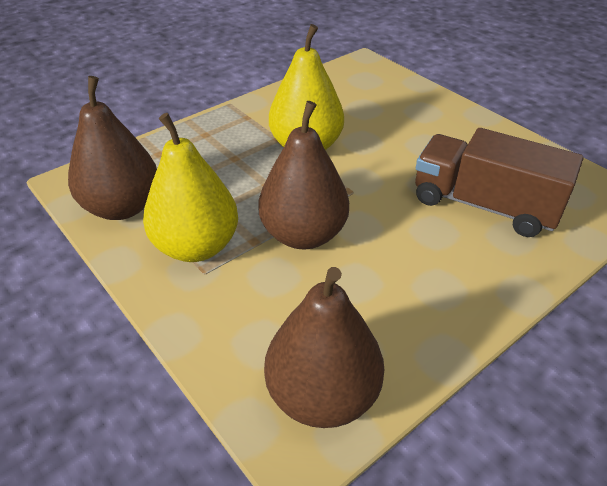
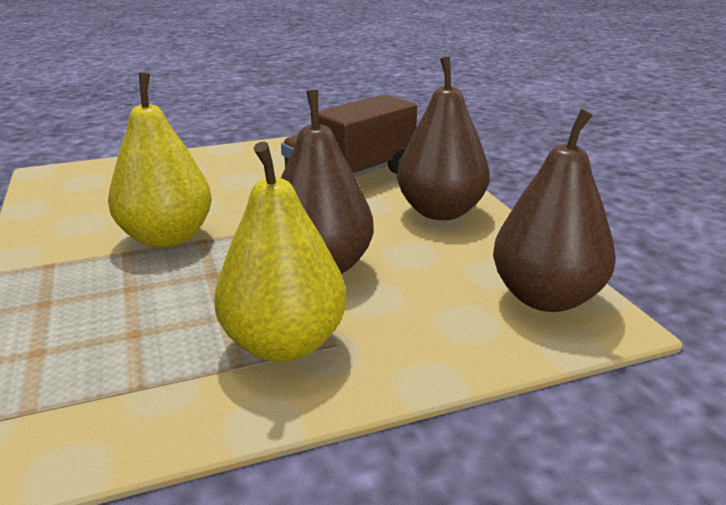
camera: 70 degrees left, 15 degrees down
(122, 207) = (135, 405): brown pear -> brown pear (441, 212)

